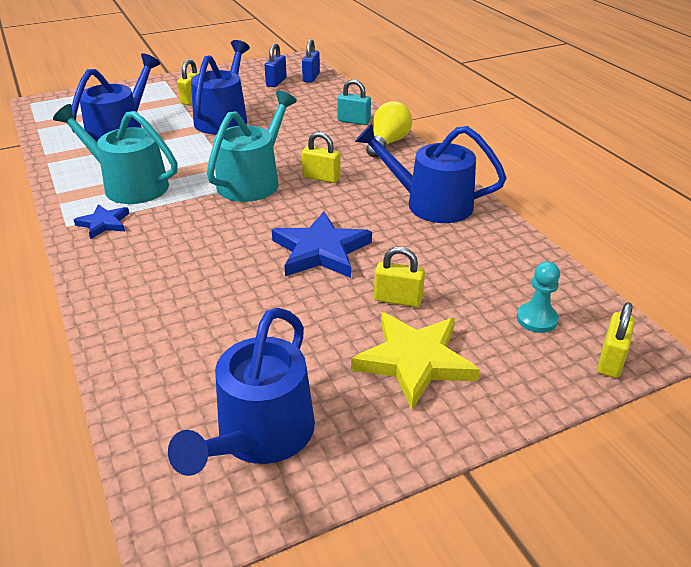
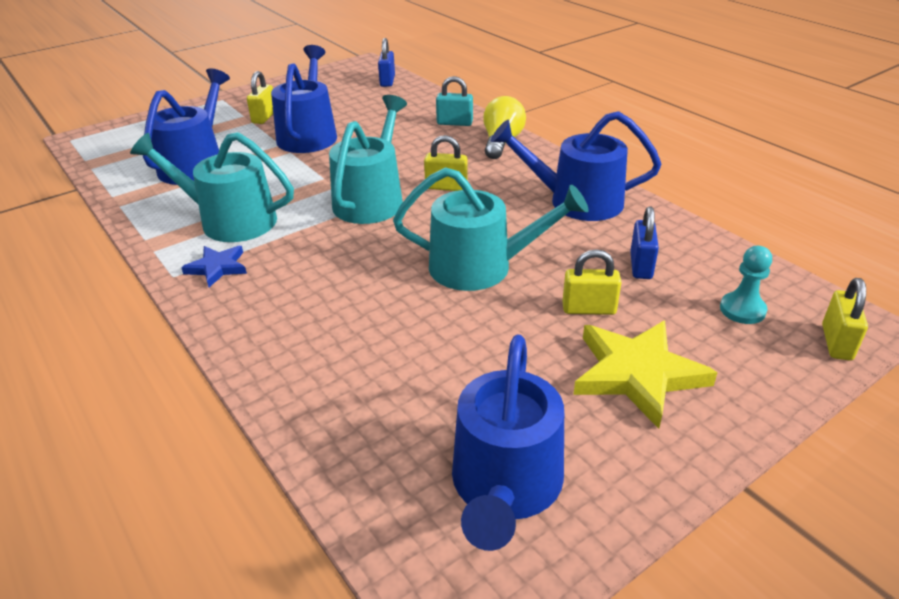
camera: 10 degrees left, 0 degrees up
(276, 82) = (351, 89): blue padlock -> blue padlock (641, 266)
(320, 251) = (481, 267): blue star -> turquoise watering can

